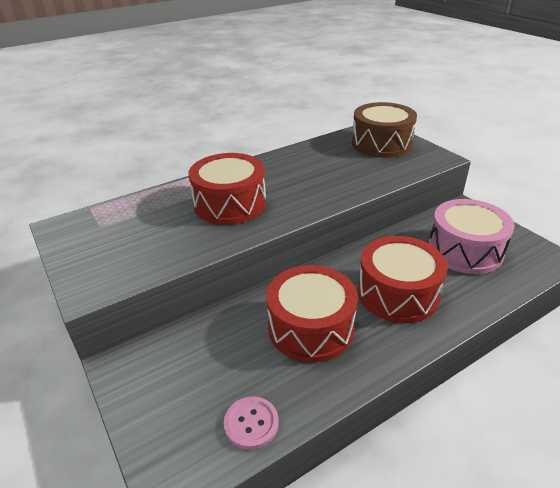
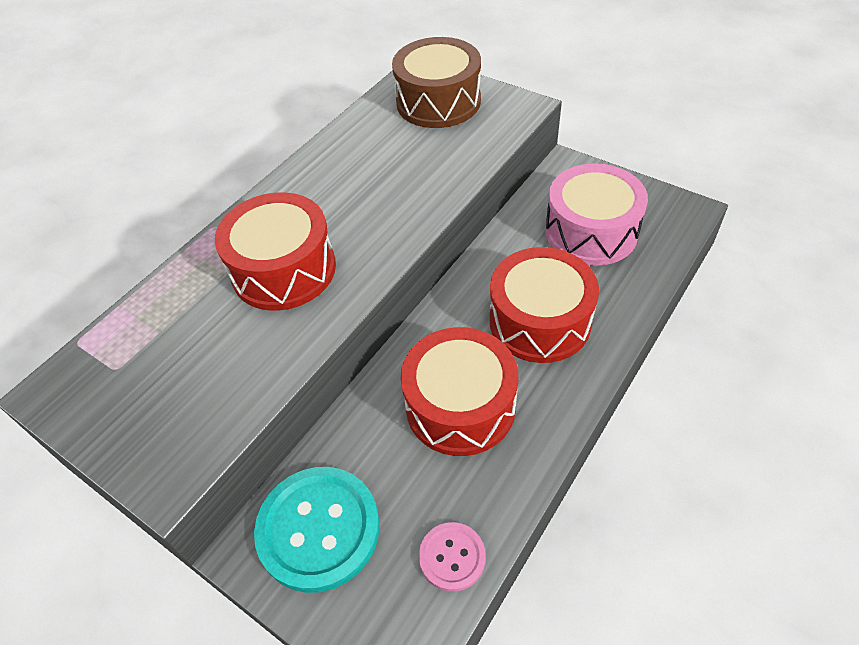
camera: 20 degrees left, 15 degrees up
(170, 369) = (318, 529): none -> turquoise button

